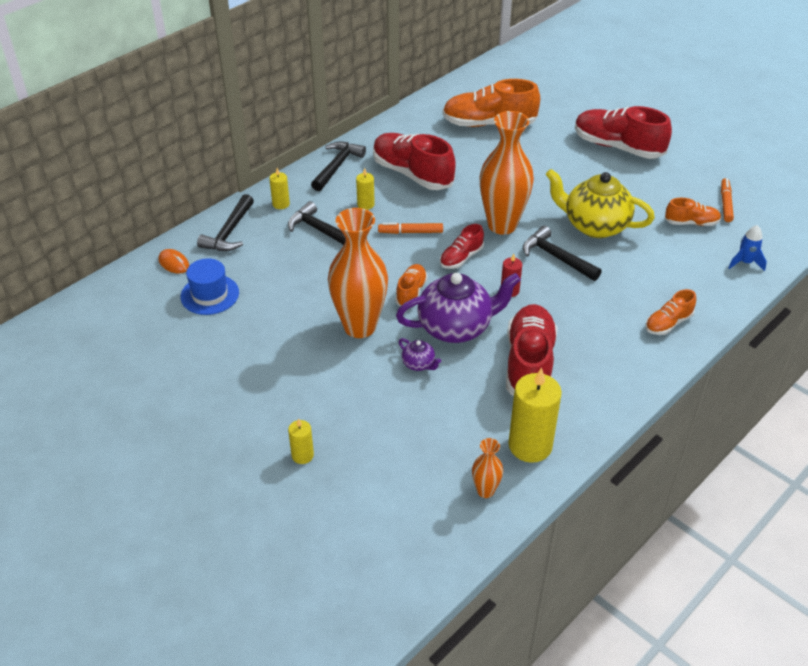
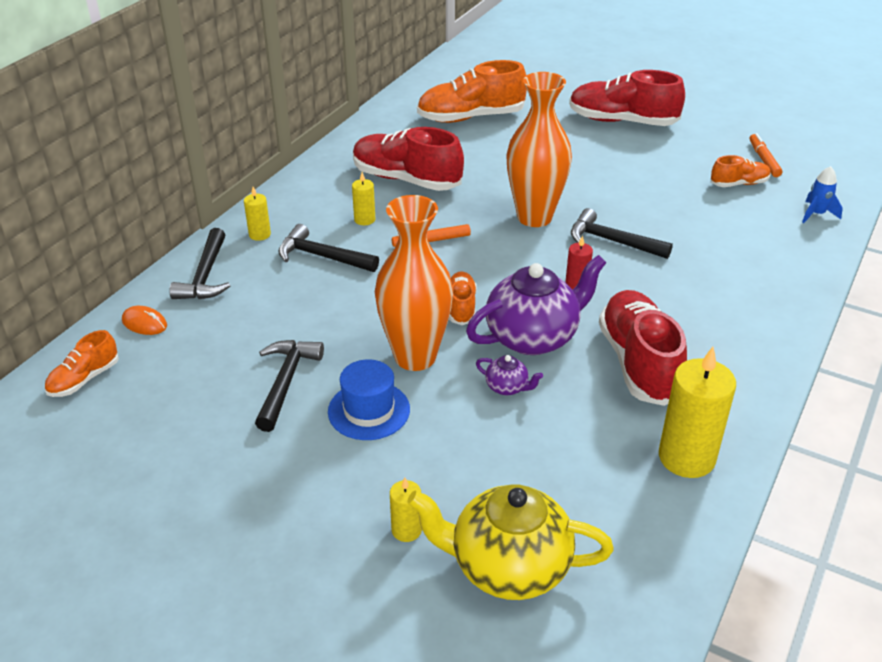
camera: 15 degrees left, 5 degrees down
(210, 295) = (206, 353): blue hat -> blue hat (369, 410)
(337, 166) = (313, 184): black hammer -> black hammer (286, 382)
(461, 258) = (503, 259): red shoe -> none
(485, 491) = (660, 525): orange vase -> none
(594, 226) = (637, 202): yellow teapot -> yellow teapot (508, 567)
(668, 323) = (770, 290): orange shoe -> orange shoe (84, 379)

